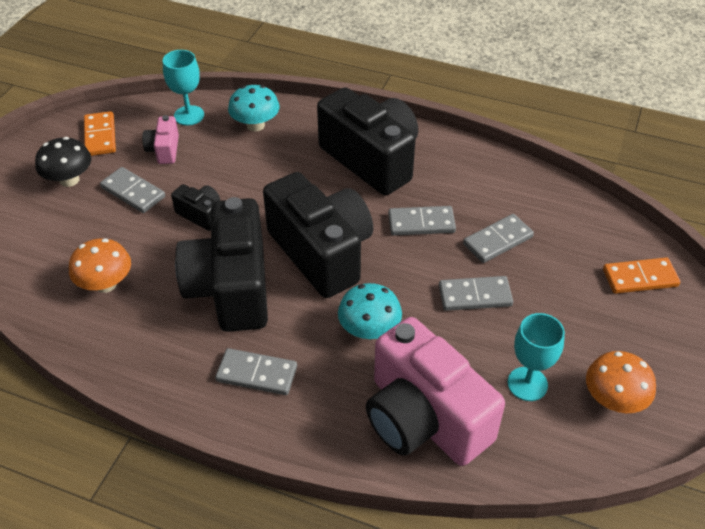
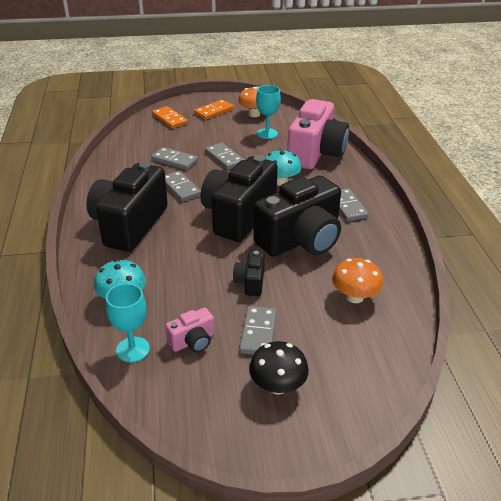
camera: 120 degrees left, 10 degrees down
(100, 136) = (204, 401): orange domino -> orange domino (214, 111)

